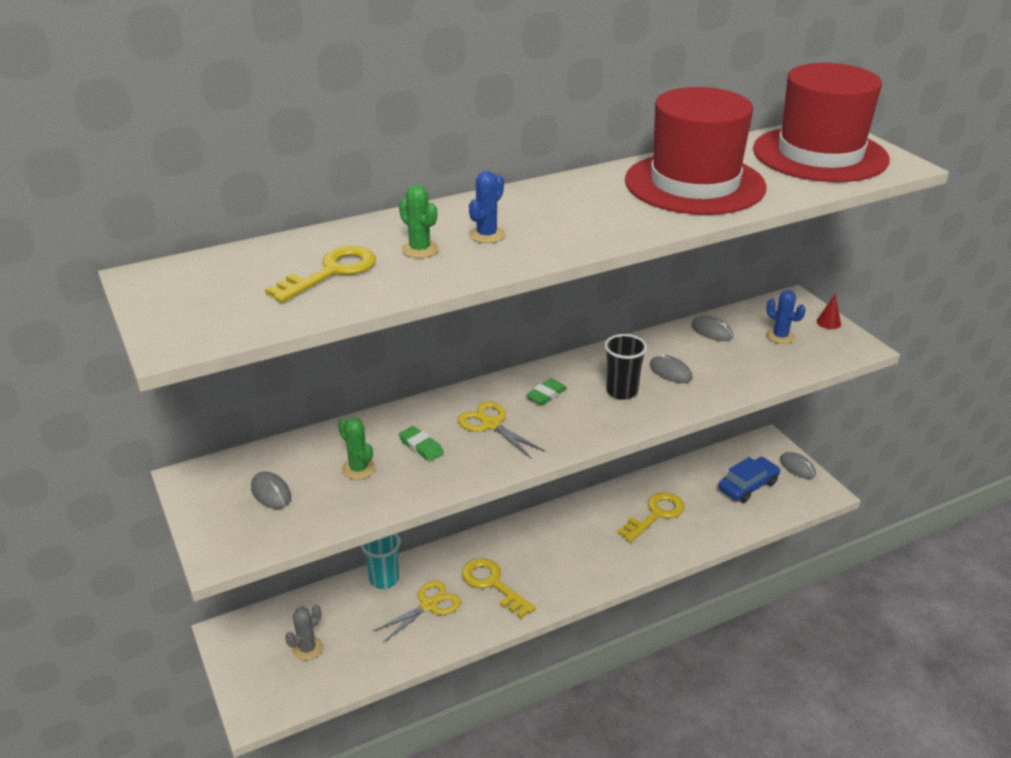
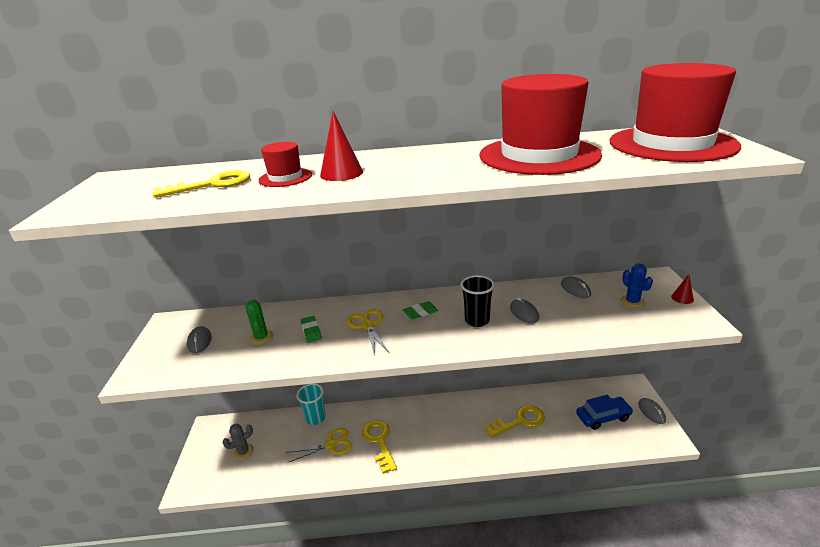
camera: 25 degrees right, 5 degrees down
(420, 249) = (285, 177): green cactus -> red hat
(487, 235) = (341, 173): blue cactus -> red cone

